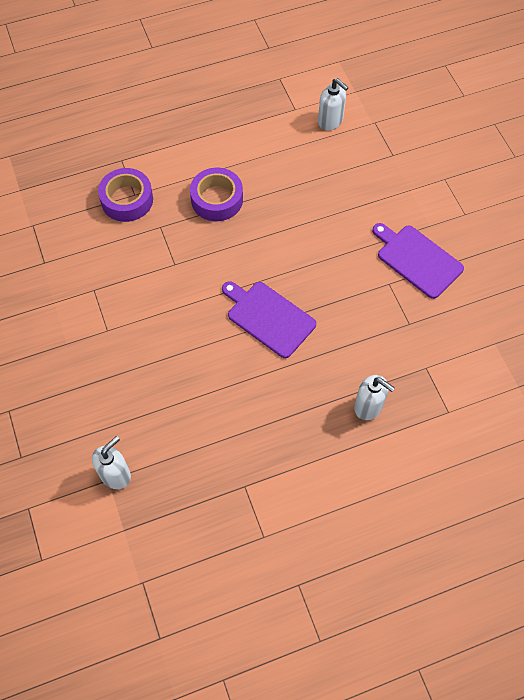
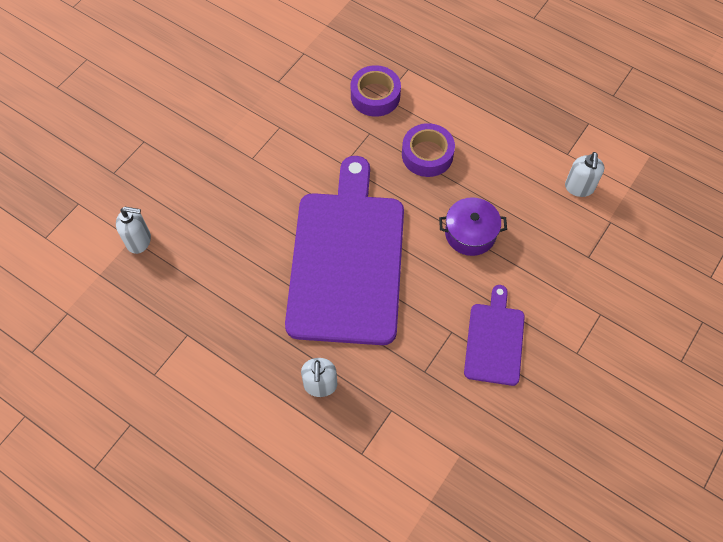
camera: 55 degrees right, 0 degrees up
(268, 317) = (347, 260): purple cutting board -> purple cutting board, size x2.08
(313, 216) = (470, 233): none -> purple pot

